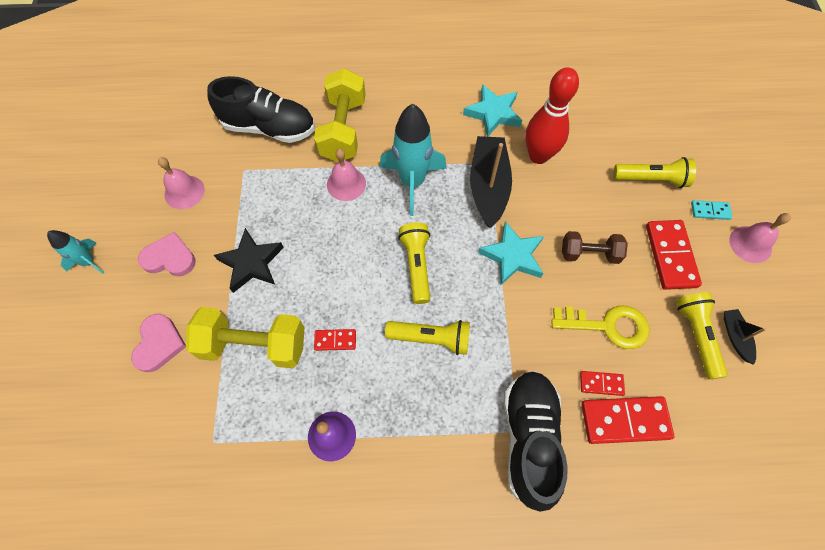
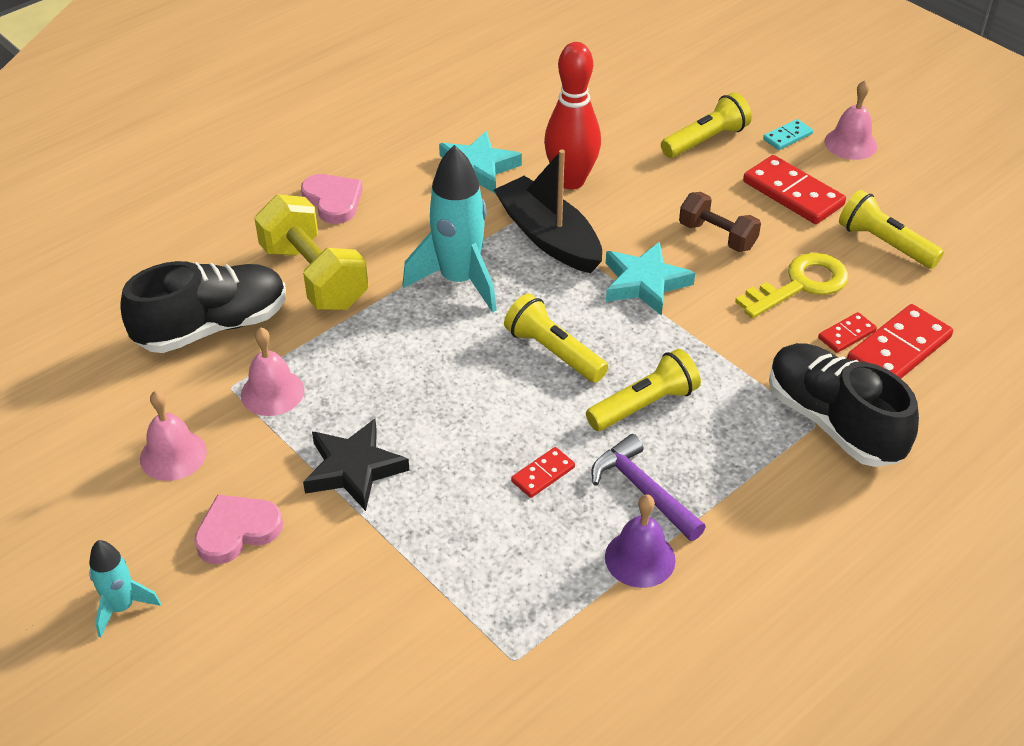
camera: 40 degrees left, 20 degrees down
(159, 344) = (330, 620): pink heart -> pink heart (333, 201)
(254, 345) = (453, 541): yellow dumbbell -> none
(346, 184) = (381, 326): pink bell -> pink bell (272, 392)
(376, 394) = (643, 490): none -> purple hammer
(589, 254) = (717, 236): brown dumbbell -> brown dumbbell turned 75 degrees clockwise
(735, 337) = (917, 224): black boat -> none

